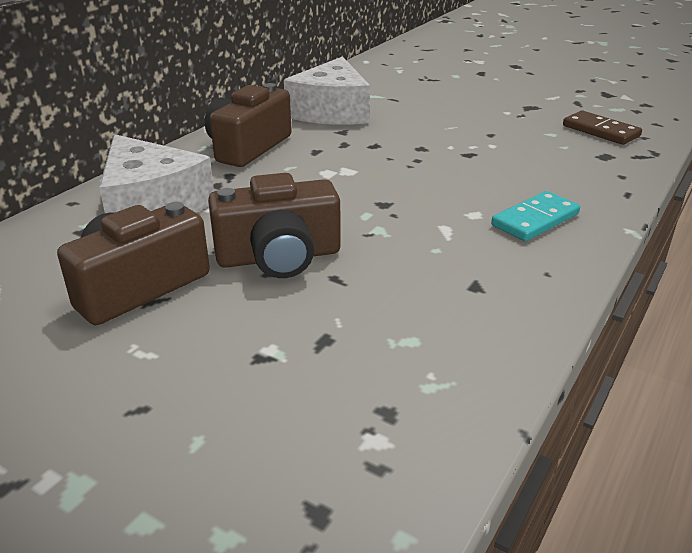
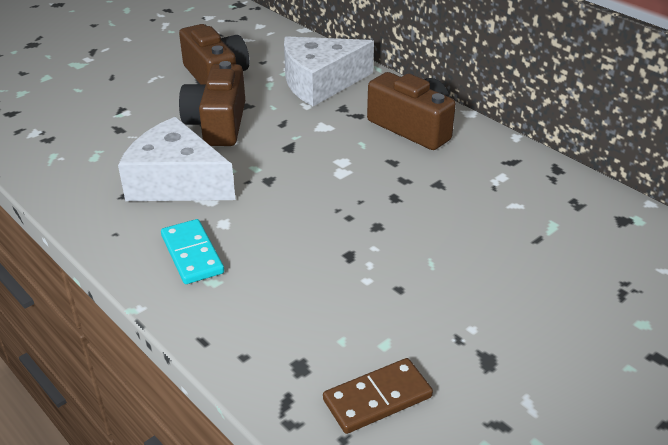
camera: 105 degrees right, 5 degrees up
(332, 111) = (499, 186): white cheese -> white cheese (176, 182)

